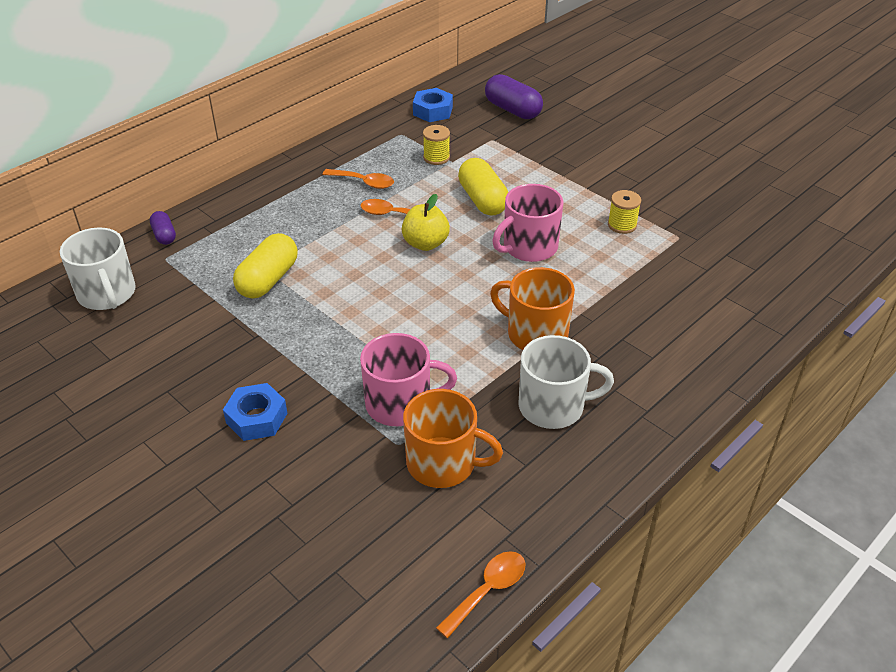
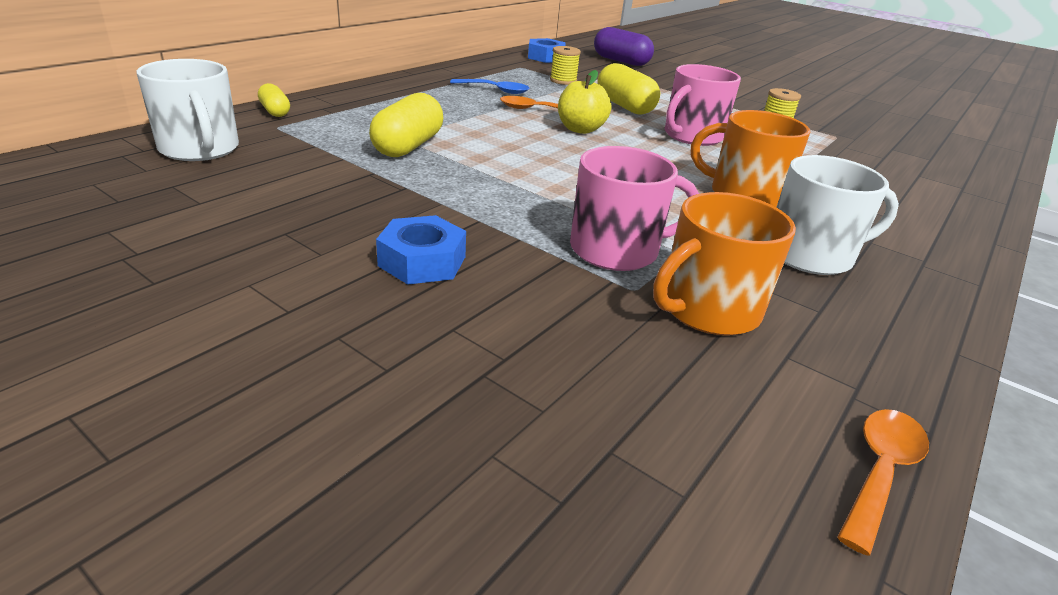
camera: 10 degrees left, 10 degrees down
(164, 235) = (275, 111): purple capsule -> yellow capsule
(363, 182) = (495, 90): orange spoon -> blue spoon
(443, 463) = (707, 309): orange mug -> orange mug turned 135 degrees clockwise

